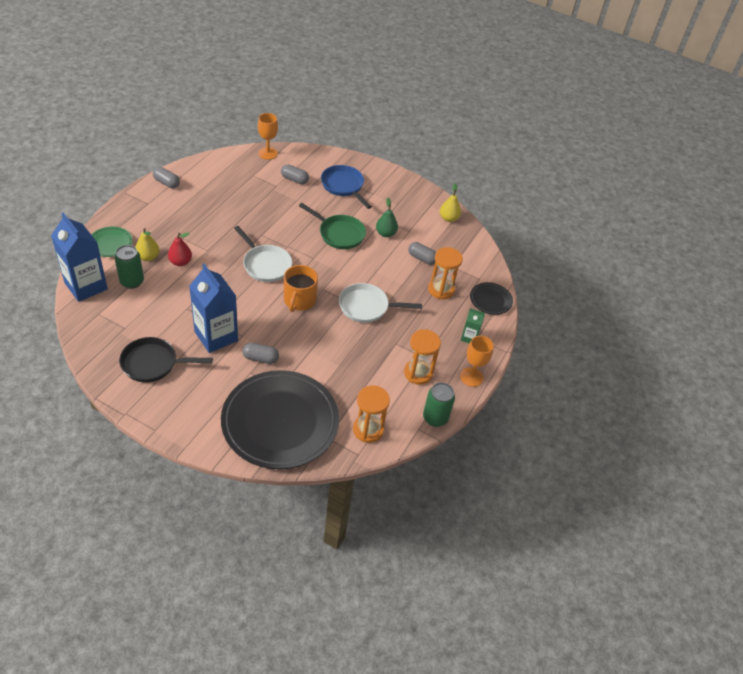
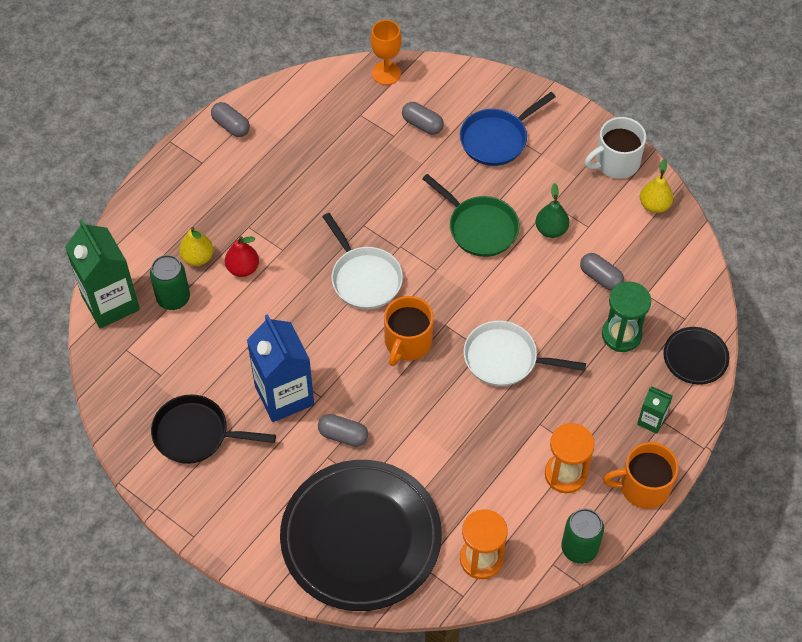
camera: 15 degrees right, 10 degrees up
(86, 286) = (110, 303): blue carton -> green carton
(110, 243) = (146, 232): green plate -> none
(343, 186) = (497, 139): blue pan -> blue pan turned 105 degrees counterclockwise
(420, 196) = (616, 162): none -> white mug
(441, 290) = (621, 335): orange hourglass -> green hourglass
(471, 377) = (643, 486): orange goblet -> orange mug

